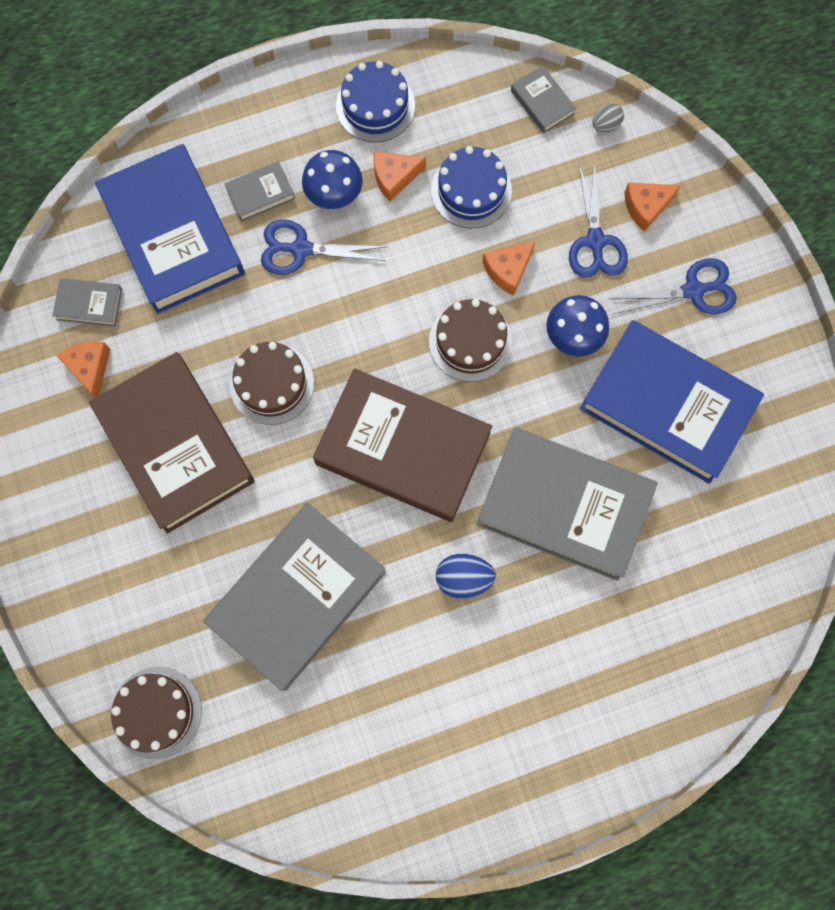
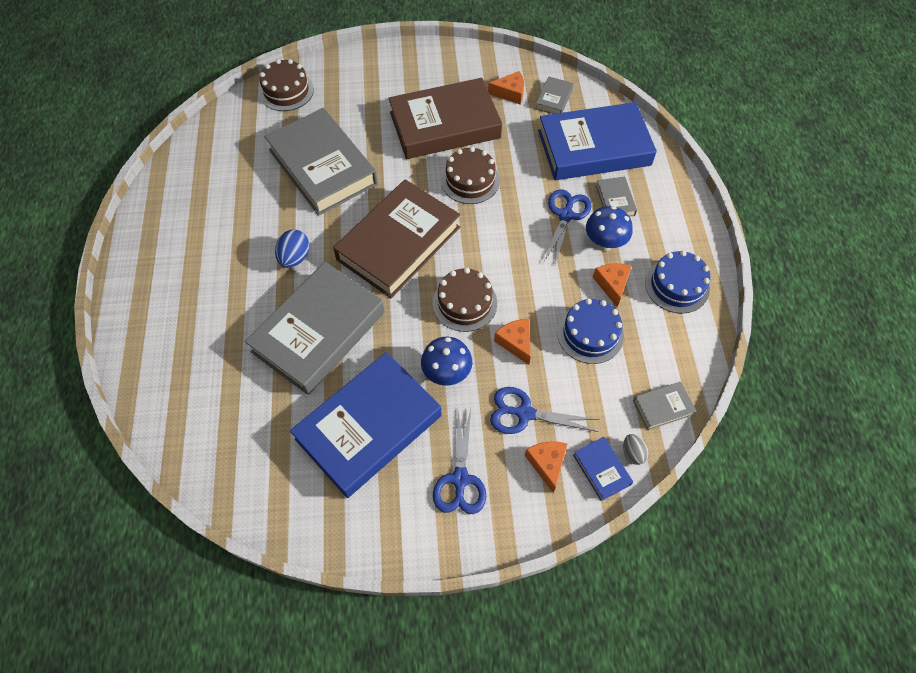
camera: 105 degrees right, 15 degrees down
(634, 152) = (601, 470): none -> blue book

